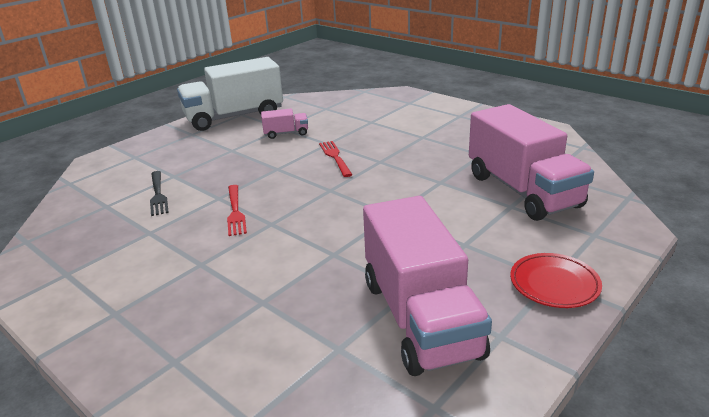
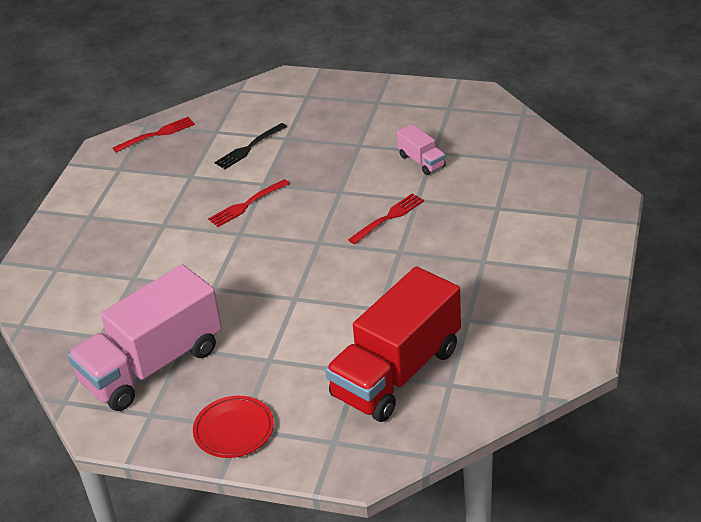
camera: 65 degrees right, 10 degrees up
(52, 238) = (157, 134): none -> red fork
(234, 117) = (437, 107): white truck -> none
(522, 191) = (396, 372): pink truck -> red truck

